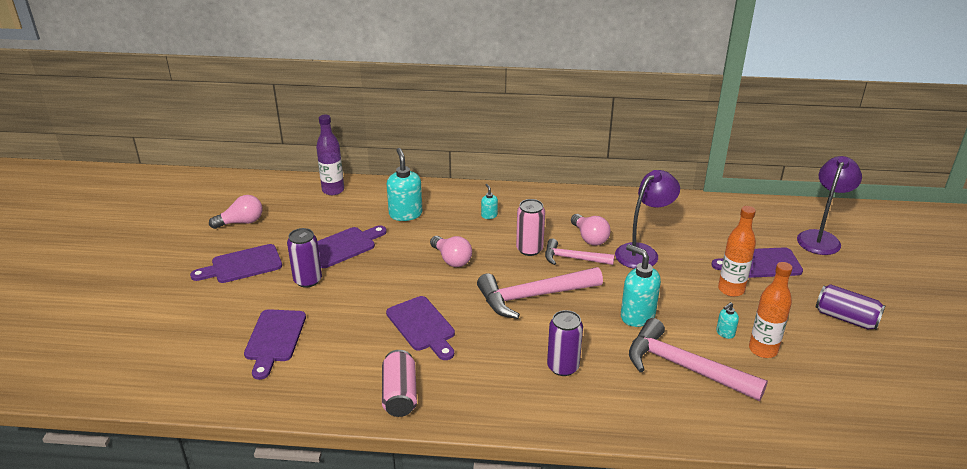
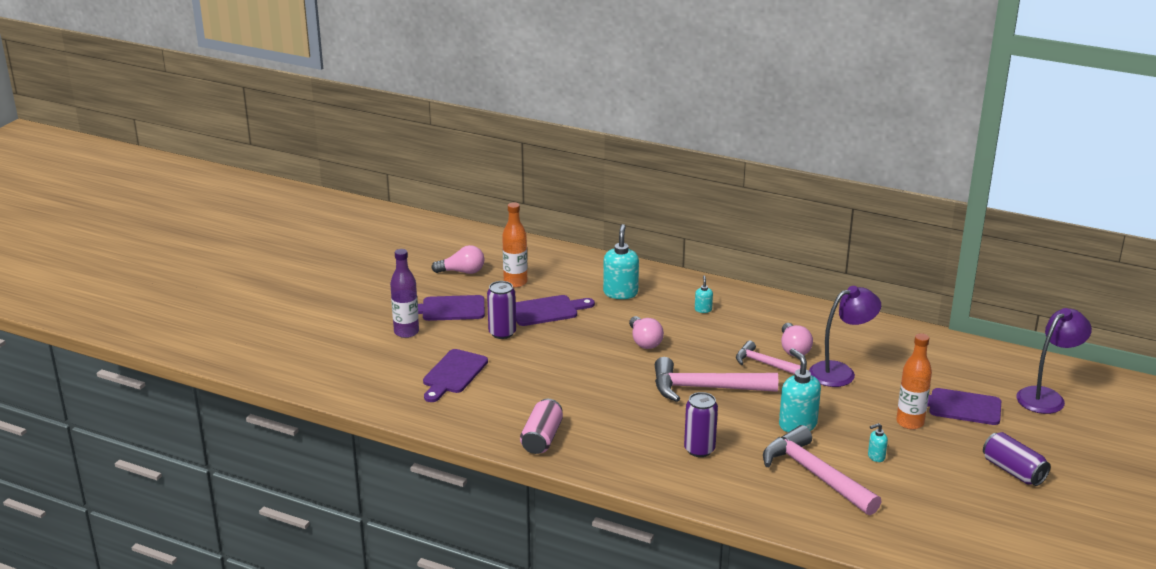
camera: 20 degrees right, 5 degrees down
(333, 190) = (560, 258): purple bottle -> purple bottle (406, 332)
(422, 326) = (588, 391): purple cutting board -> none
(529, 249) = (726, 347): pink can -> none
(763, 350) = (904, 478): orange bottle -> orange bottle (515, 282)

